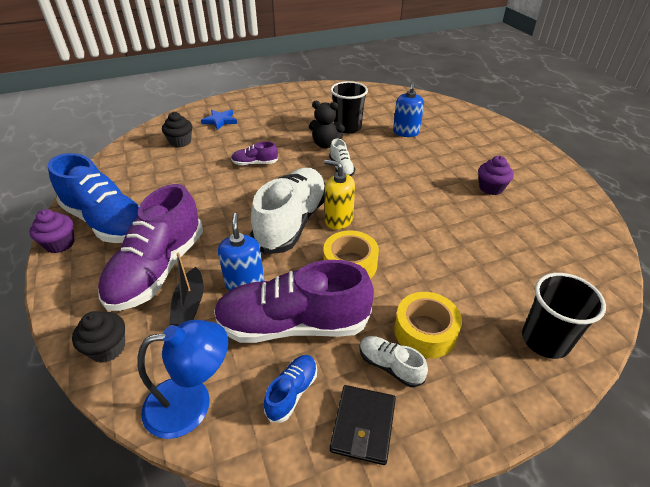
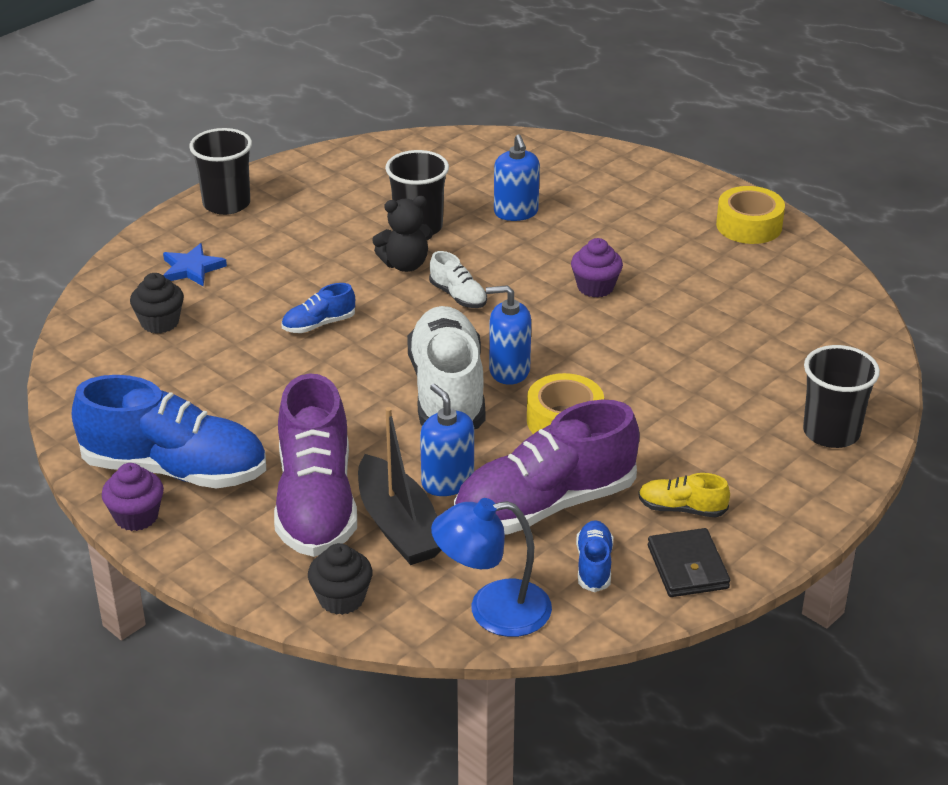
camera: 25 degrees left, 5 degrees down
(190, 305) = (399, 526): black boat -> black boat, size x1.54
(192, 403) = (493, 610): blue lamp -> blue lamp turned 150 degrees counterclockwise
(255, 163) = (319, 324): purple shoe -> blue shoe
(263, 96) = (226, 204): none -> black cup
(338, 220) = (509, 370): yellow soap dispenser -> blue soap dispenser
(390, 366) = (682, 509): white shoe -> yellow shoe
(425, 331) = (699, 464): yellow tape -> yellow tape (749, 225)
(491, 188) = (686, 269): purple cupcake -> purple cupcake (595, 287)

